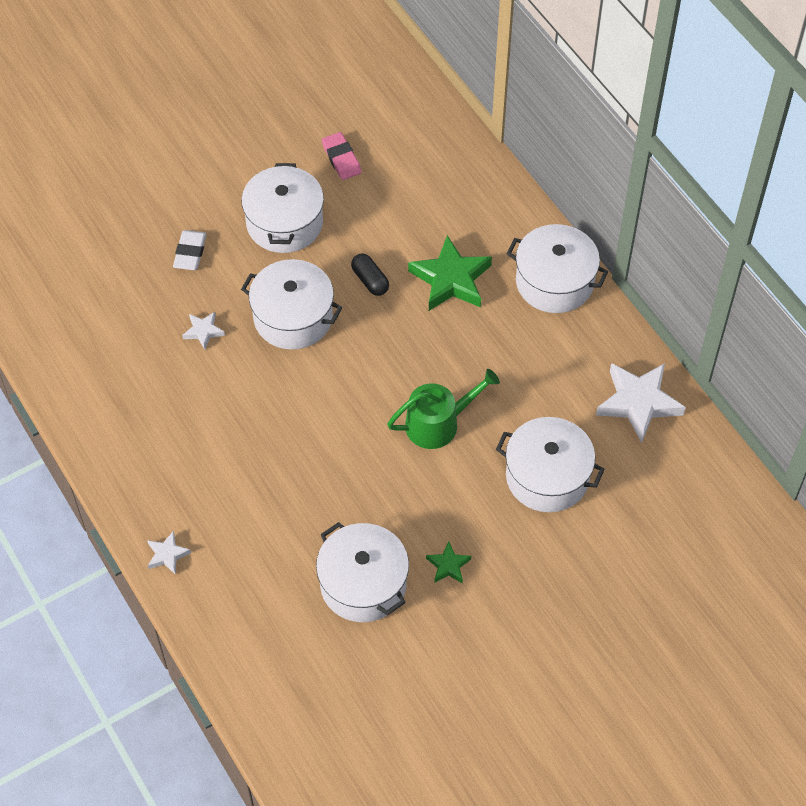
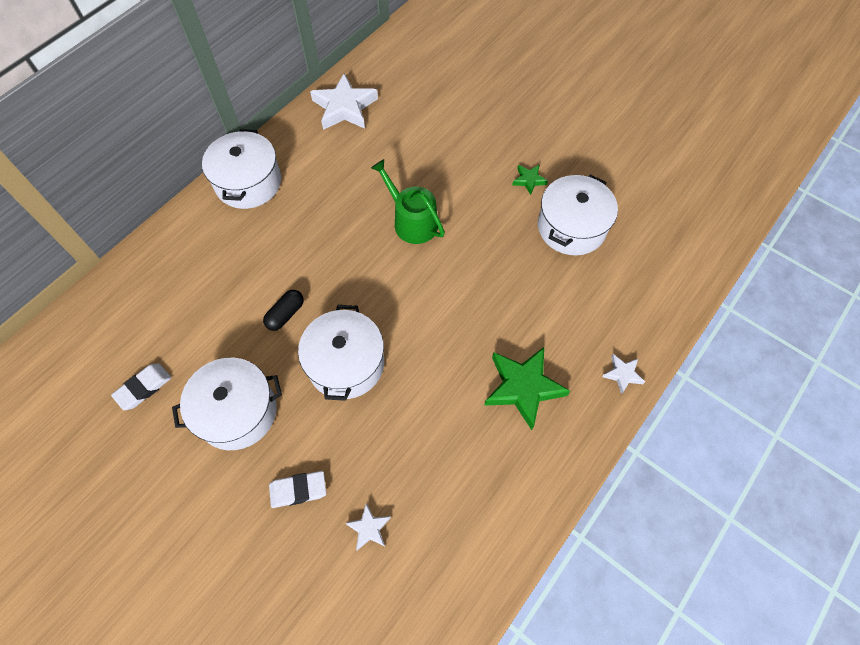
camera: 110 degrees left, 5 degrees up
(203, 331) = (388, 437): white star -> white star (369, 528)
(341, 158) = (143, 388): pink eraser -> white eraser
(451, 279) = (266, 253): green star -> green star (523, 387)
(547, 476) = (429, 143): white pot -> none

